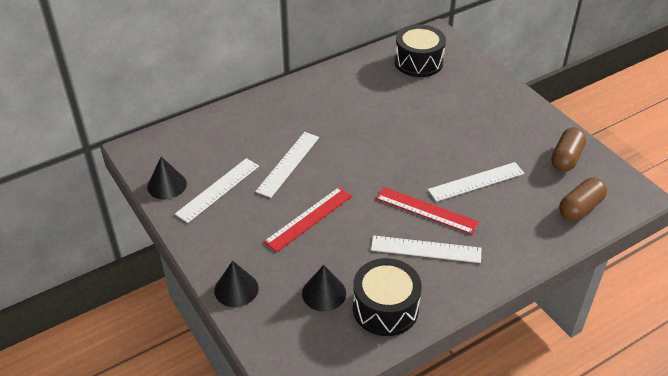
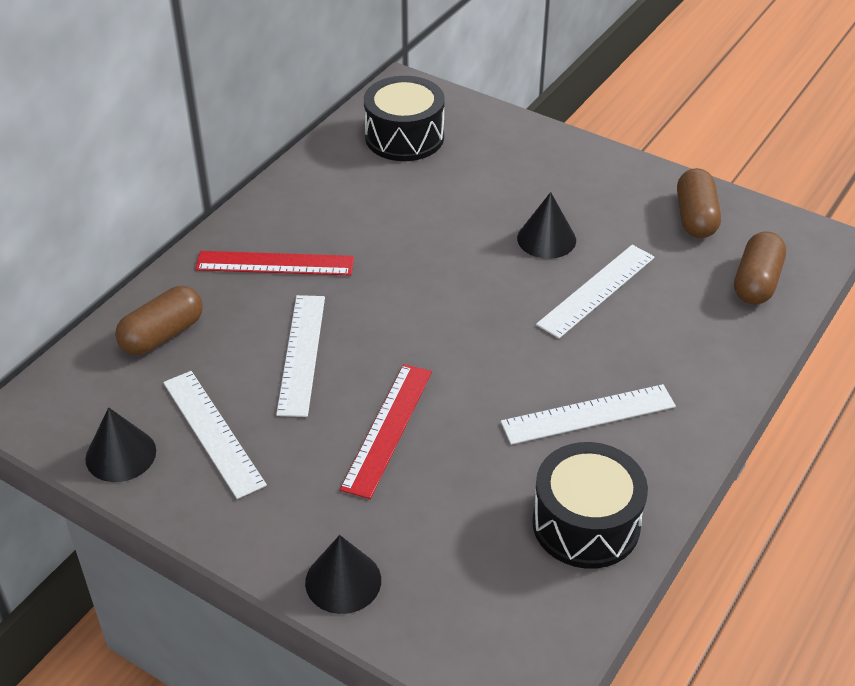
camera: 25 degrees left, 0 degrees up
(218, 189) = (213, 432): white ruler -> white ruler turned 45 degrees counterclockwise
(223, 131) = (162, 335): none -> brown capsule
(324, 293) = (482, 535): black cone -> black cone (546, 239)
(426, 210) = (553, 356): red ruler -> red ruler (275, 263)

